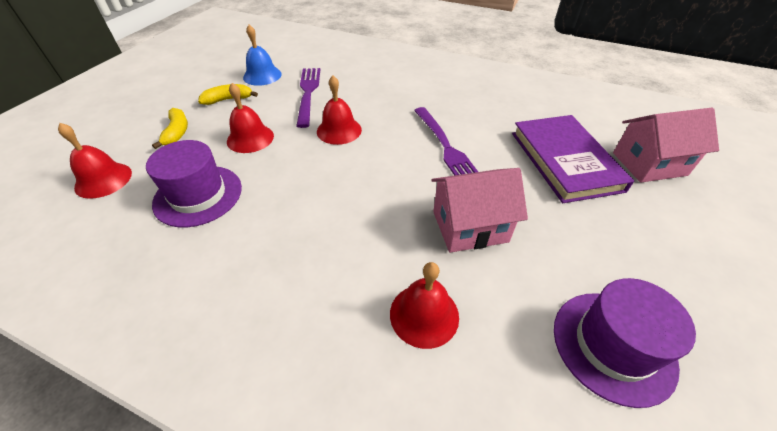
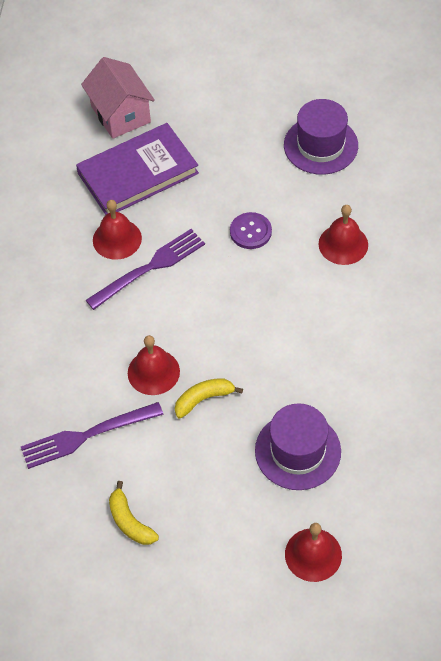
camera: 105 degrees left, 10 degrees up
(177, 132) = (214, 537): yellow banana -> yellow banana (203, 399)
(250, 138) = (198, 453): red bell -> red bell (117, 239)
(262, 75) = (58, 513): blue bell -> none
(470, 226) = (250, 232): pink house -> purple button

